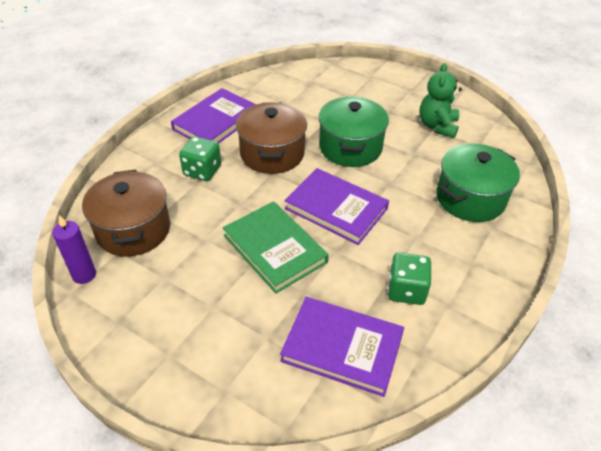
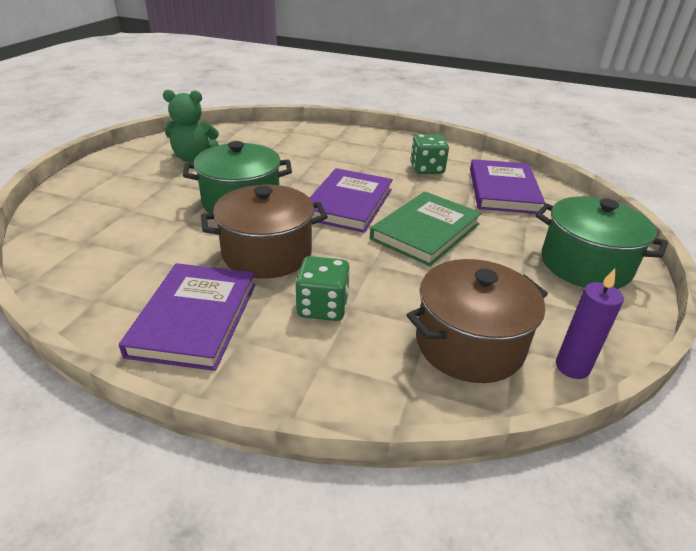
camera: 105 degrees left, 10 degrees down
(216, 121) = (194, 318): purple book -> purple book turned 75 degrees clockwise
(470, 198) = (304, 146): green pot -> green pot (585, 265)

